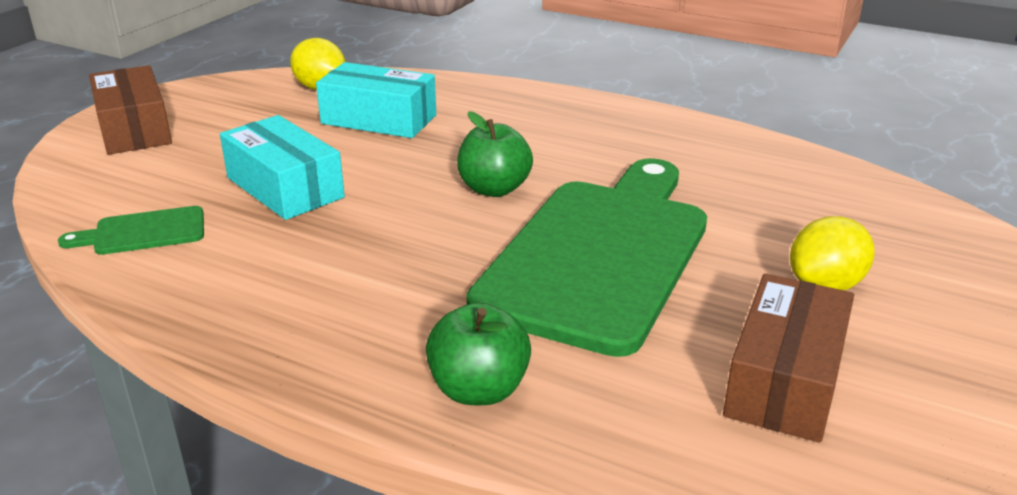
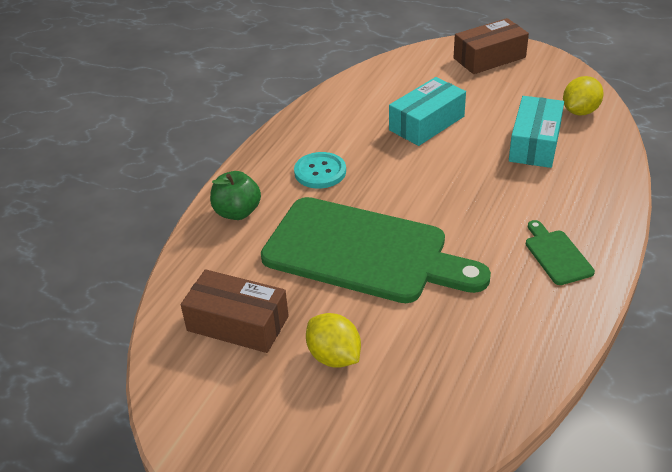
camera: 90 degrees right, 10 degrees up
(143, 232) = (370, 90): green cutting board -> green cutting board (556, 255)
(379, 290) = (320, 172): none -> turquoise button
(494, 189) = (441, 203): green apple -> none

